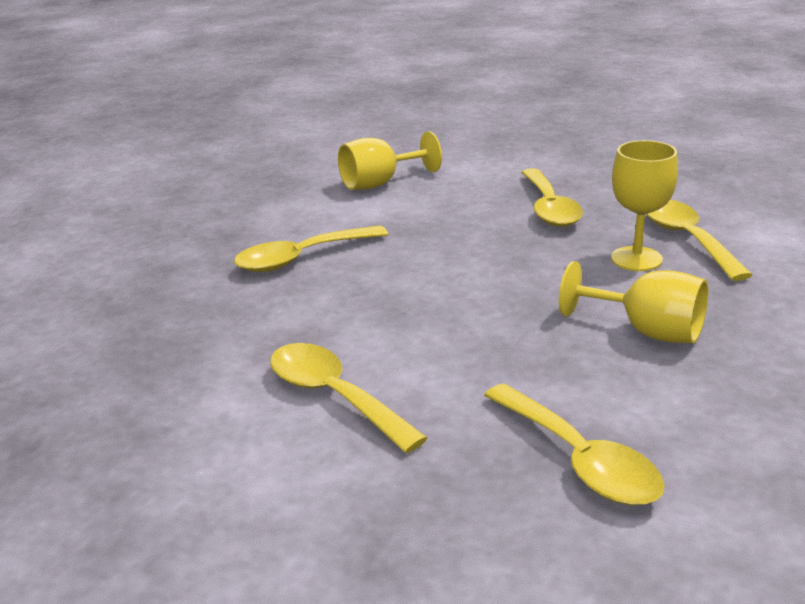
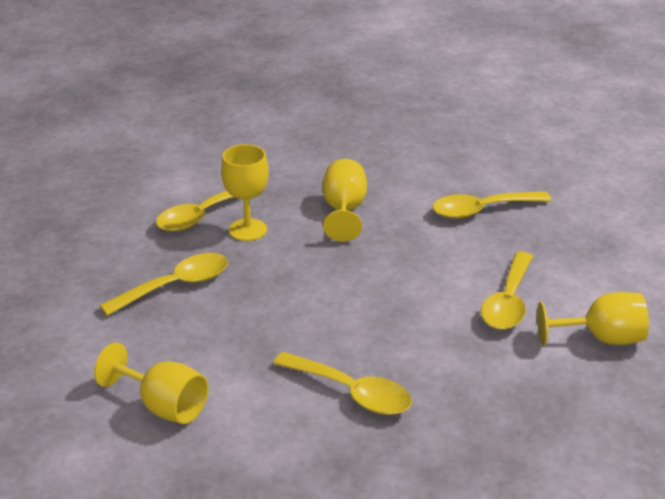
camera: 120 degrees left, 5 degrees up
(187, 445) = (602, 338): none -> yellow goblet
(578, 459) = (482, 210): yellow spoon -> yellow spoon turned 135 degrees counterclockwise

